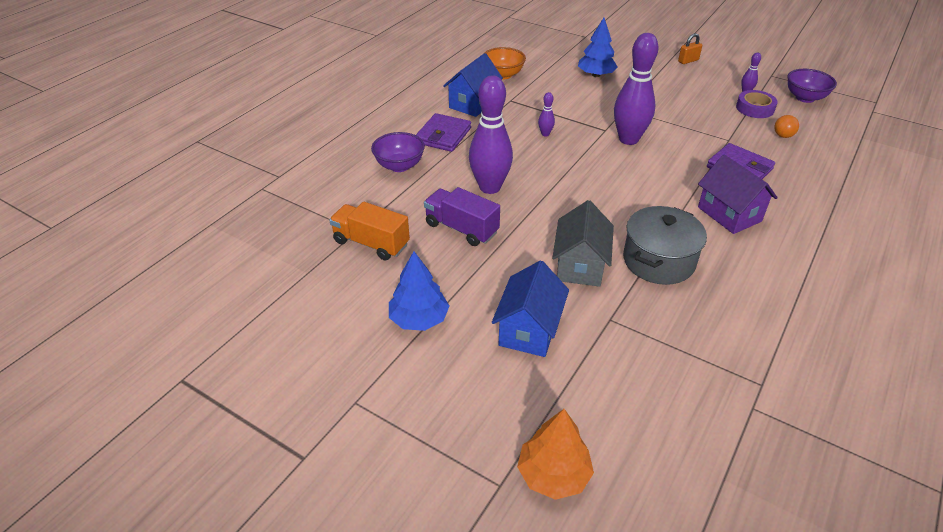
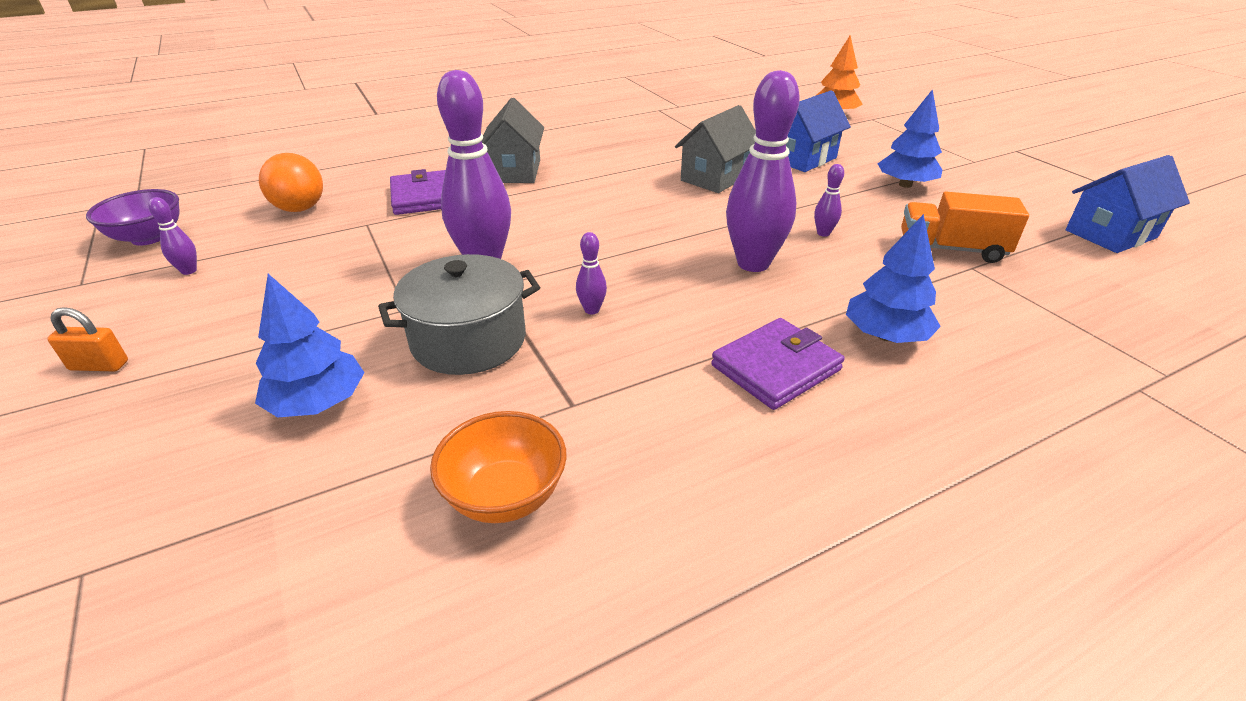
camera: 150 degrees left, 5 degrees down
(371, 243) = (951, 249): orange truck -> orange truck turned 135 degrees clockwise
(399, 166) = (885, 336): purple bowl -> blue tree
(461, 229) = (823, 233): purple truck -> purple bowling pin
(473, 103) = (660, 426): blue house -> blue house (1110, 234)
(658, 261) = (637, 163): grey pot -> grey pot (468, 340)
(729, 214) = (515, 171): purple house -> grey house
(755, 108) = (241, 246): purple tape -> none
(783, 136) = (300, 209): orange ball -> orange ball, size x1.71

